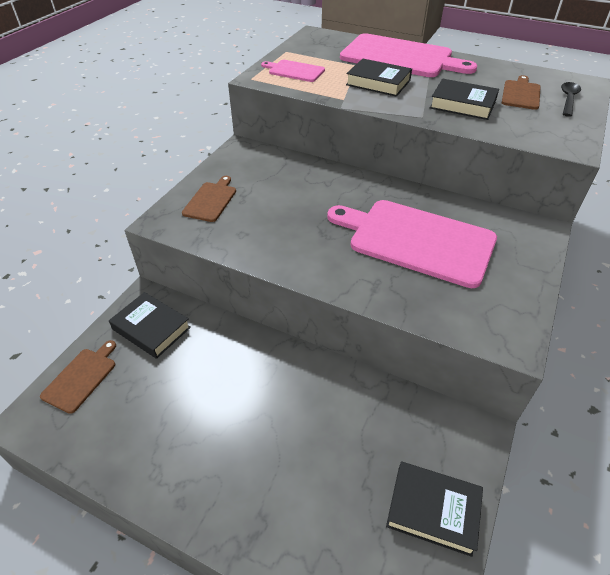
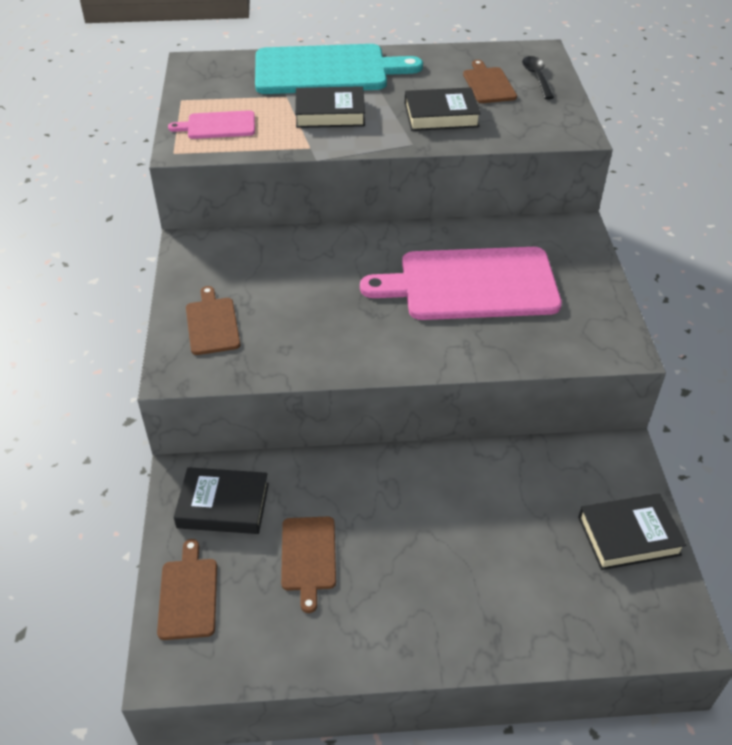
camera: 30 degrees left, 0 degrees up
(174, 391) = (308, 557): none -> brown cutting board
(400, 57) = (326, 70): pink cutting board -> turquoise cutting board

